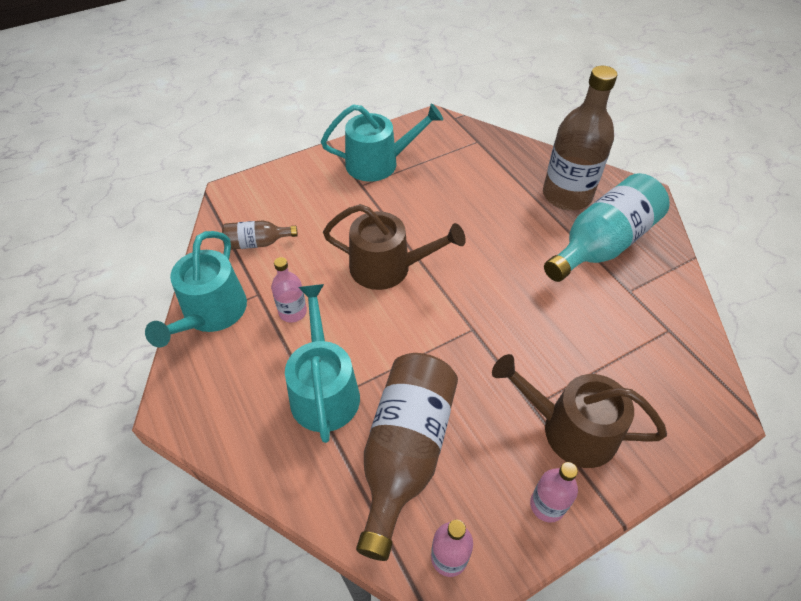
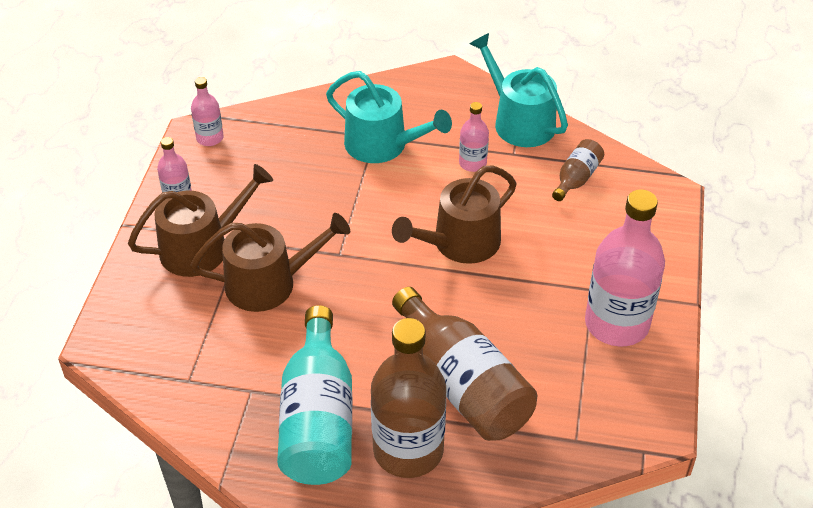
camera: 130 degrees right, 5 degrees down
(378, 163) = (616, 323): turquoise watering can -> pink bottle
(405, 452) = (291, 157): brown bottle -> brown bottle (463, 385)
(546, 351) = (269, 283): none -> brown watering can

